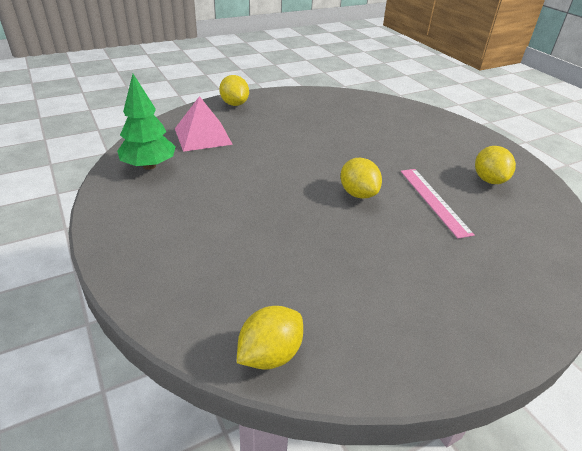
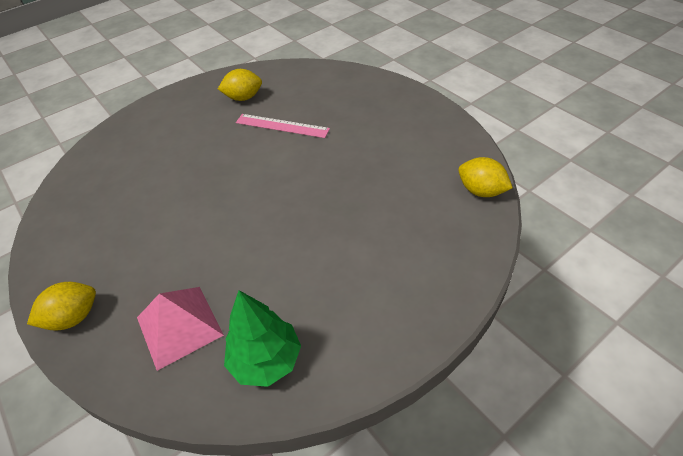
camera: 95 degrees left, 10 degrees up
(358, 193) = (282, 169): yellow lemon -> none
(434, 200) = (282, 126): pink ruler -> pink ruler turned 45 degrees clockwise

